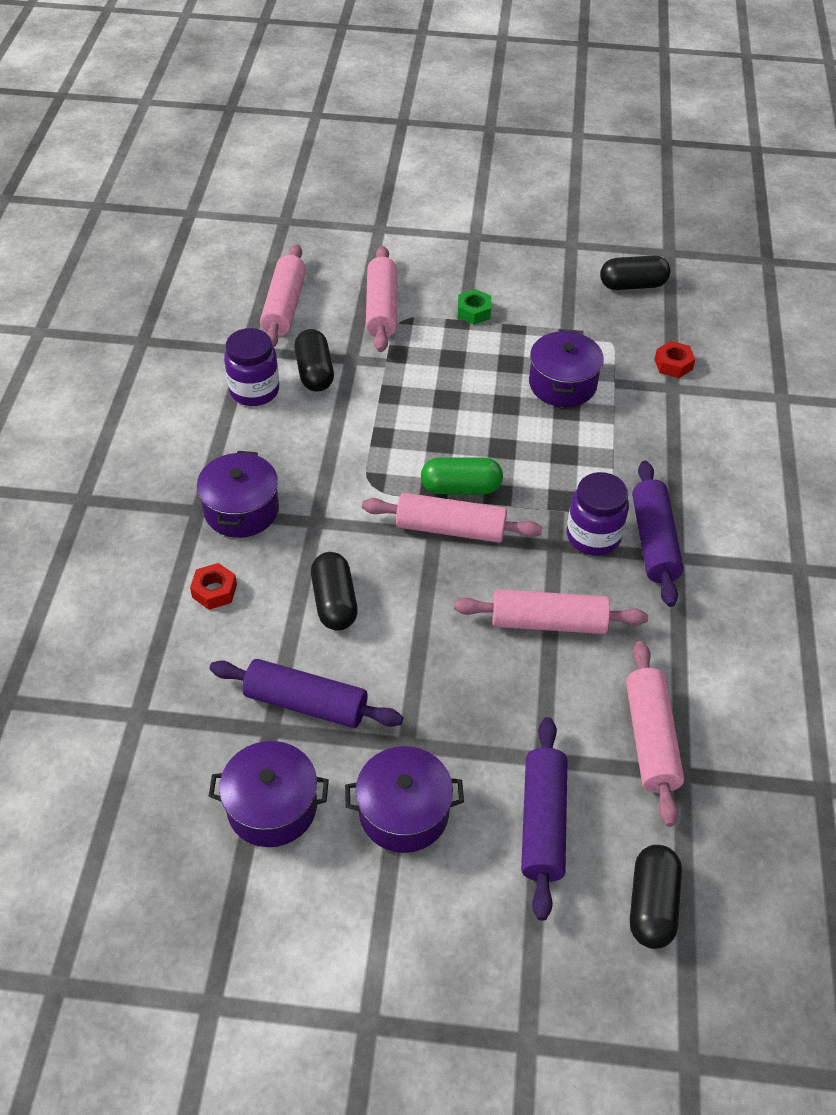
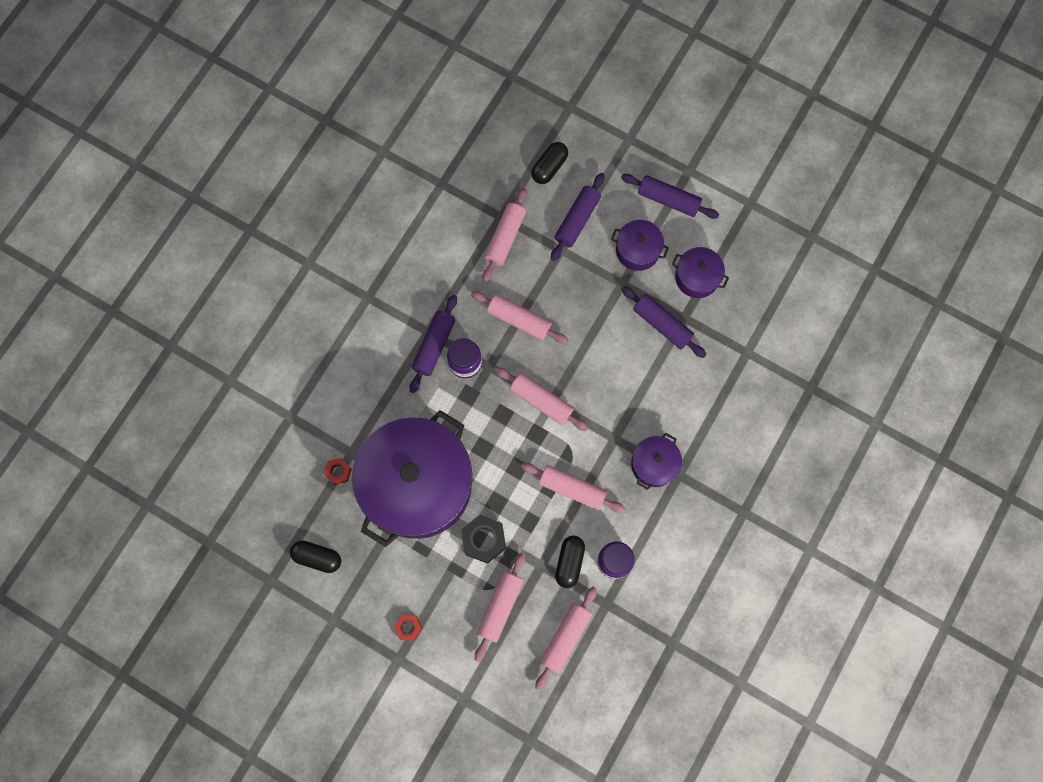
camera: 155 degrees left, 25 degrees up
(214, 591) = (686, 412): red nut -> red nut (408, 627)
(334, 602) = (625, 378): black capsule -> none
(350, 445) = (572, 489): none -> pink rolling pin
(386, 937) = (668, 200): none -> purple rolling pin
(440, 360) = (484, 539): none -> black nut
(461, 487) = (521, 428): green capsule -> none
(474, 312) = (440, 577): green nut -> none
(562, 384) = (418, 484): purple pot -> purple pot, size x2.33

